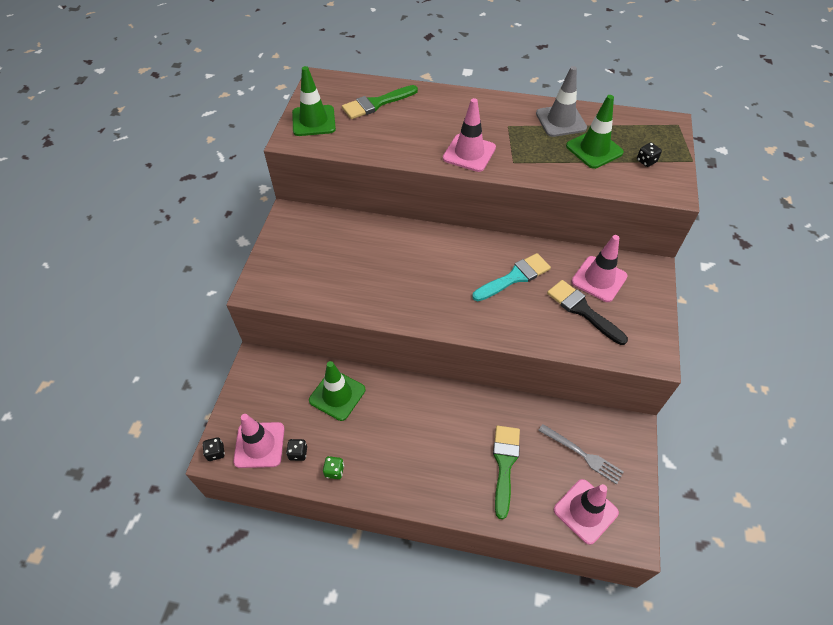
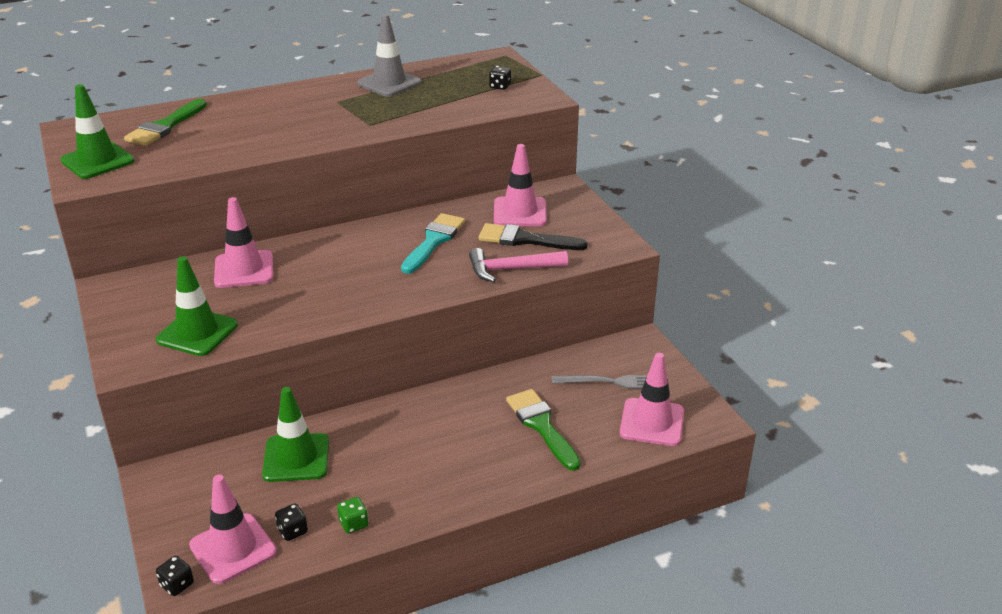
camera: 35 degrees left, 20 degrees down
(469, 153) = (315, 132): pink traffic cone -> pink traffic cone (244, 270)
(551, 336) = (511, 269): none -> pink hammer
(594, 149) = (442, 93): green traffic cone -> green traffic cone (197, 332)

